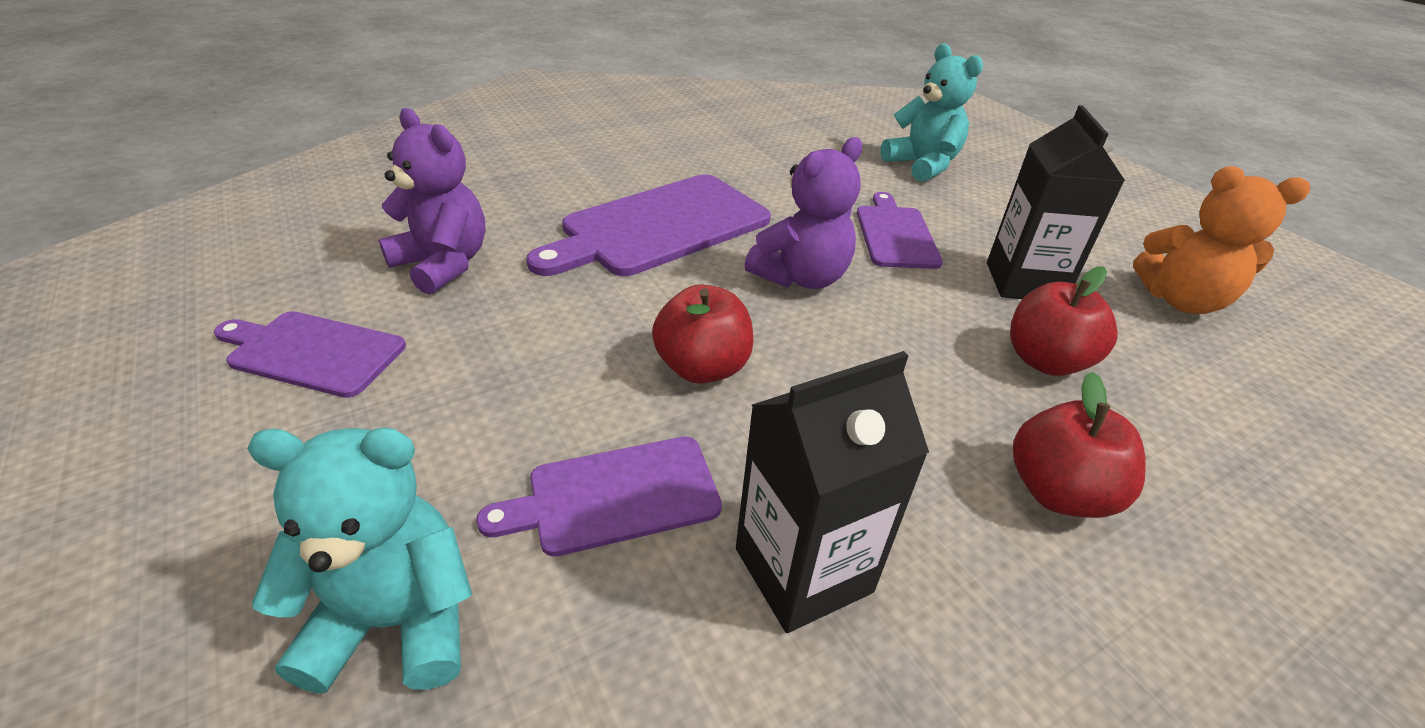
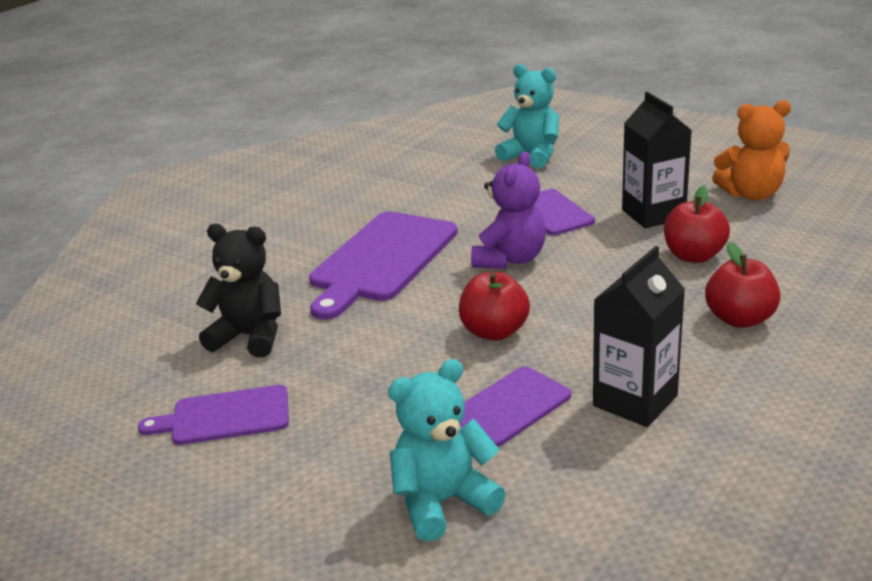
camera: 20 degrees left, 10 degrees down
(443, 264) = (250, 337): purple teddy bear -> black teddy bear

